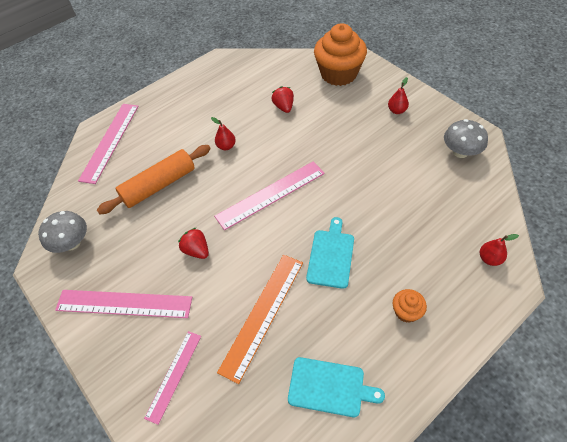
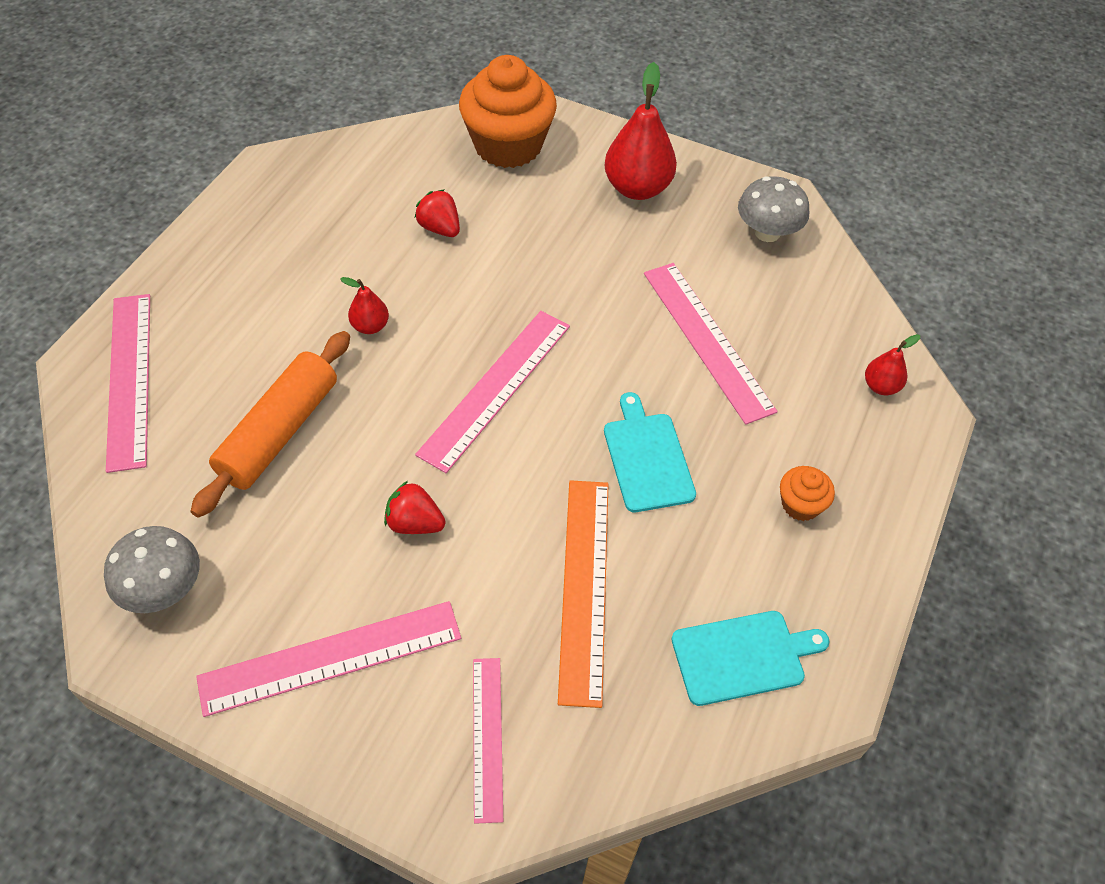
camera: 30 degrees left, 0 degrees up
(396, 202) = (707, 340): none -> pink ruler
(397, 111) = (637, 188): red pear -> red pear, size x1.98

